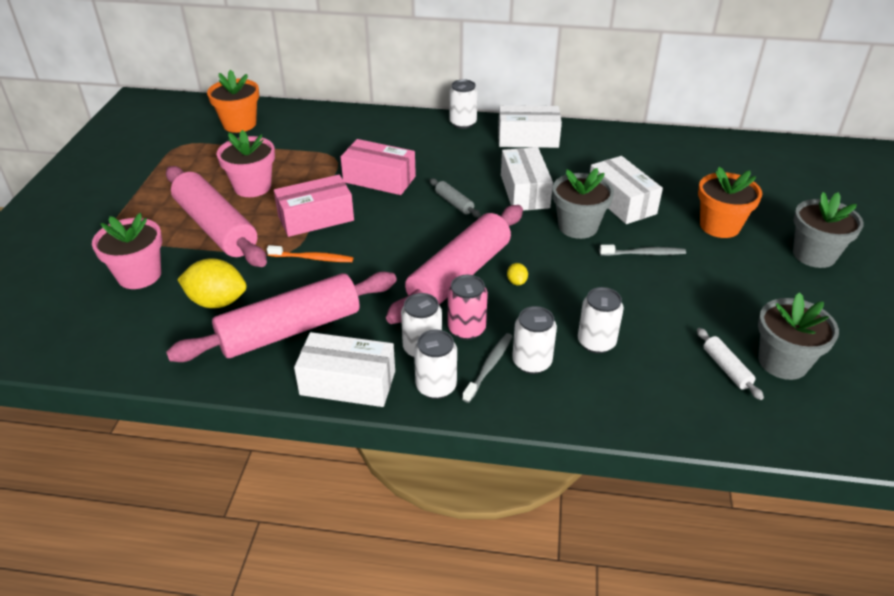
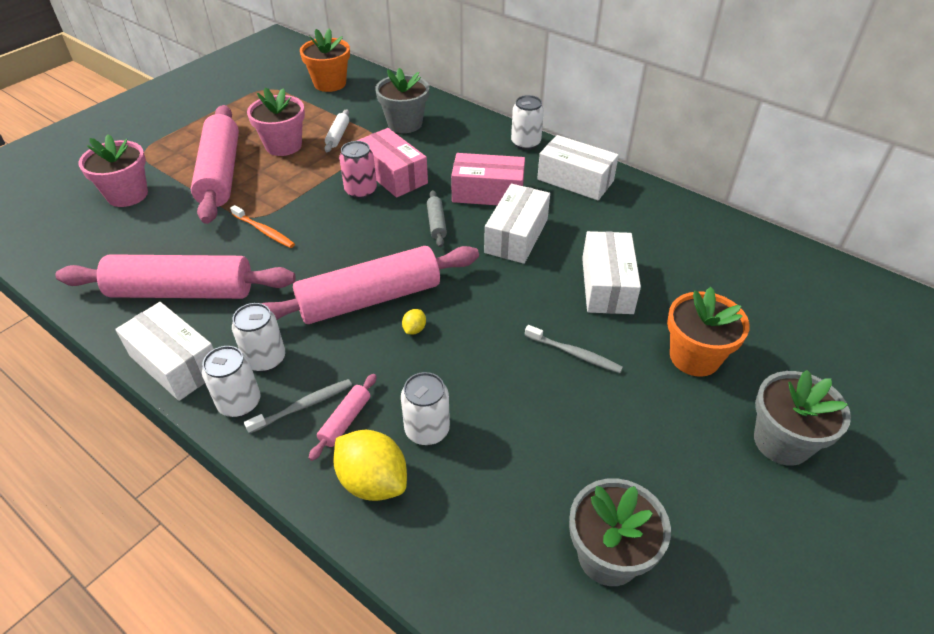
camera: 30 degrees right, 5 degrees up
(217, 302) = (156, 241): yellow lemon -> yellow lemon (373, 481)
(316, 218) = (304, 193): pink box -> pink box (488, 193)
(466, 329) = (321, 358): pink can -> pink can (361, 191)
(531, 362) = (345, 421): white can -> pink rolling pin
(578, 226) = (533, 295): grey flower pot -> grey flower pot (405, 123)
(726, 368) = (535, 529): white rolling pin -> white rolling pin (338, 136)

